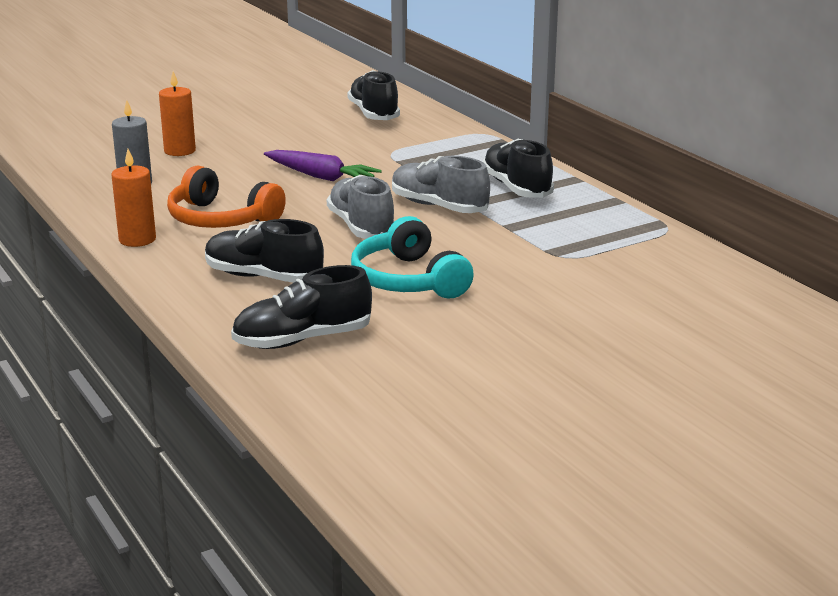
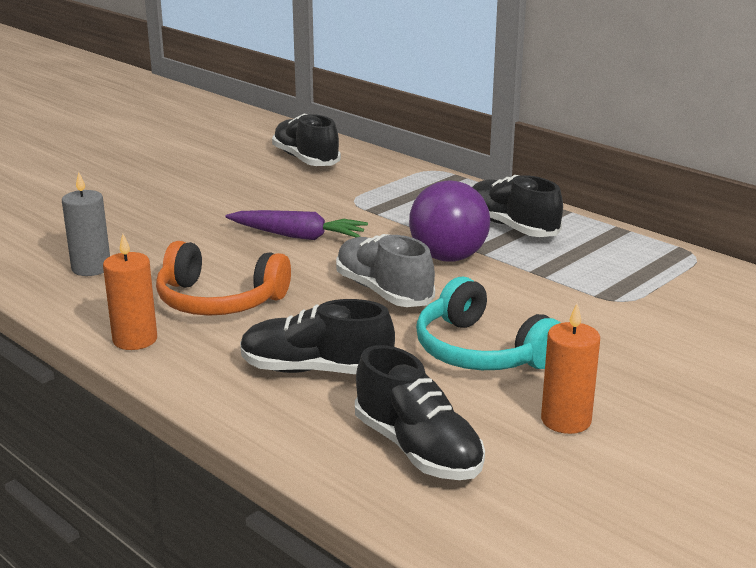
camera: 15 degrees left, 0 degrees up
(180, 151) = (120, 222): orange candle -> orange candle (566, 420)
(302, 340) = (417, 449): black shoe -> black shoe turned 90 degrees counterclockwise
(438, 207) = (448, 257): grey shoe -> purple ball

